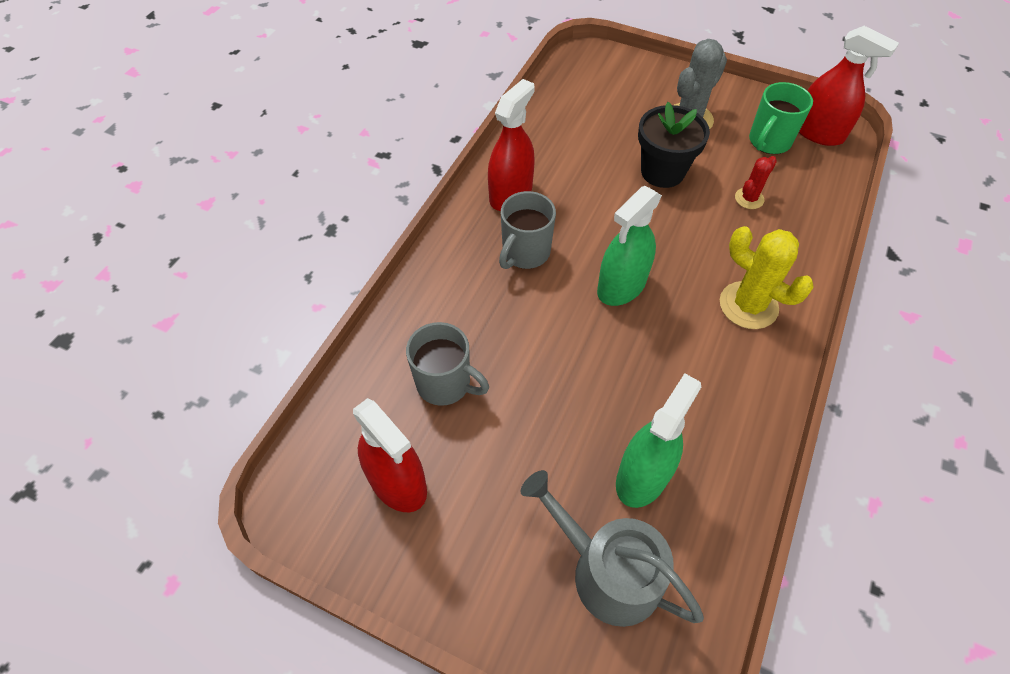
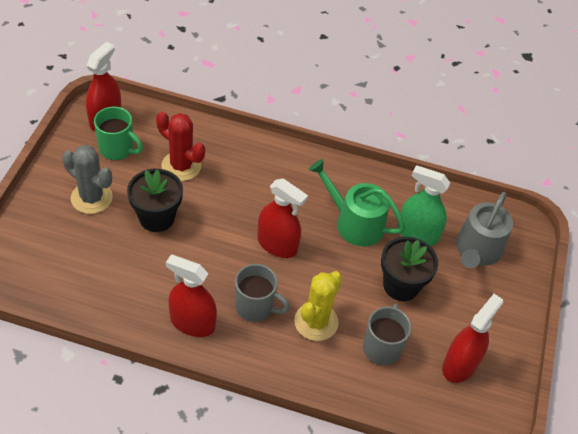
camera: 105 degrees left, 5 degrees down
(544, 430) = (401, 285): none -> black flower pot
(621, 286) = (277, 244): green spray bottle -> red spray bottle
(662, 387) = (354, 223): none -> green watering can
(748, 305) = (281, 174): yellow cactus -> yellow cactus (316, 322)
(749, 198) = (181, 166): red cactus -> red cactus, size x1.81

